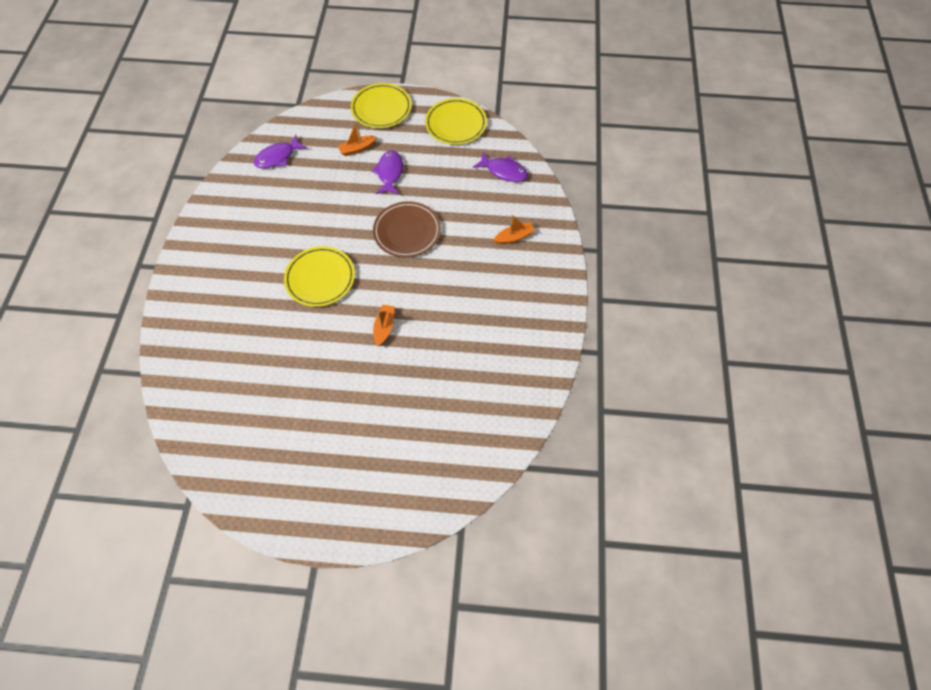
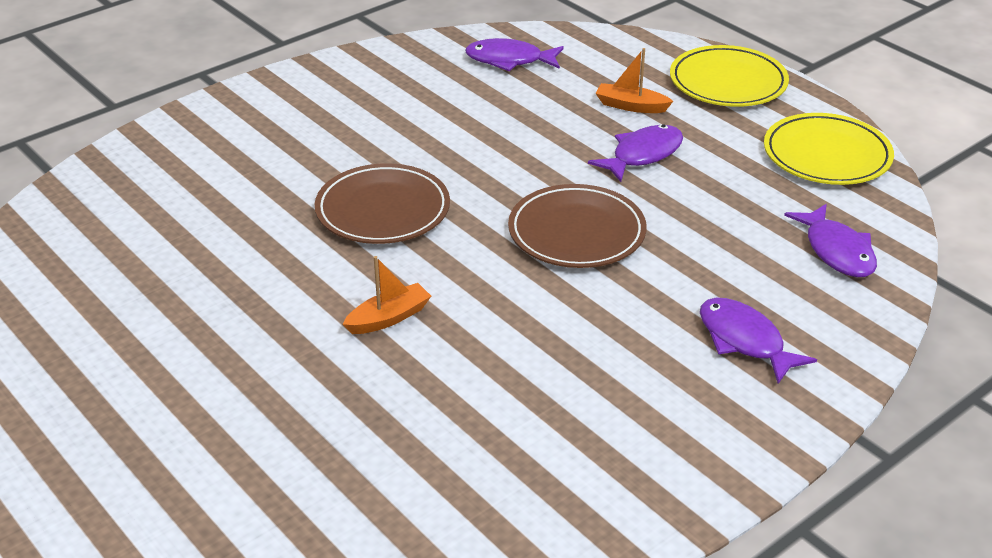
camera: 45 degrees right, 25 degrees down
(320, 278) = (383, 210): yellow plate -> brown plate
(514, 237) = (744, 341): orange boat -> purple fish

